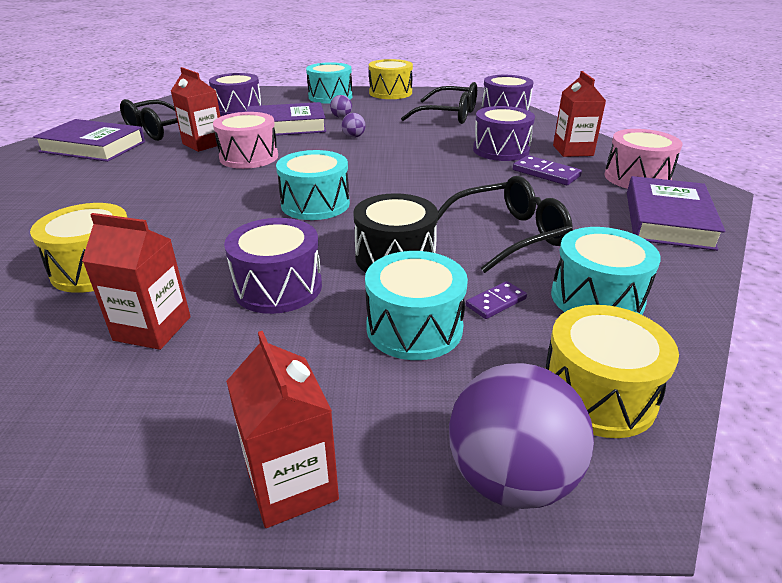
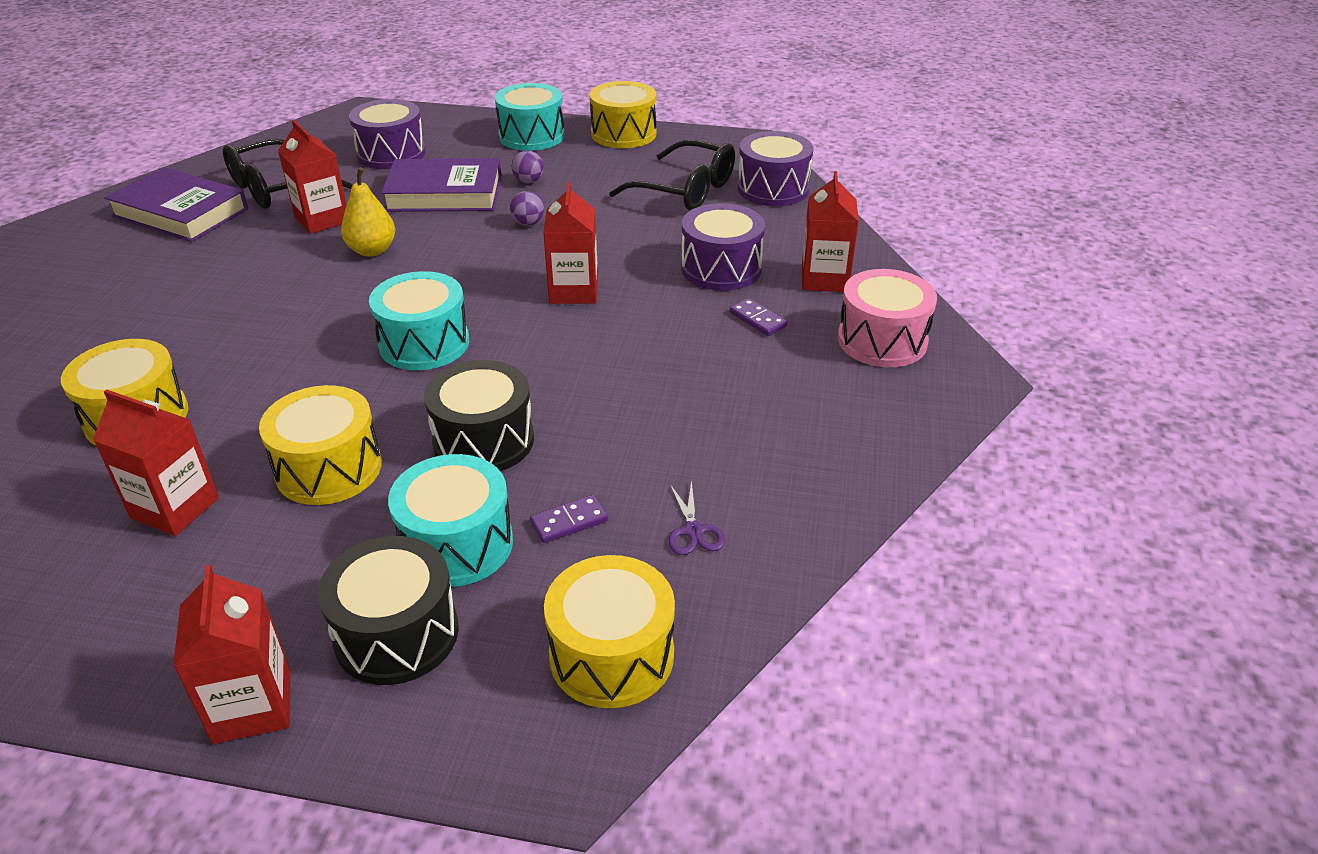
camera: 10 degrees right, 5 degrees up
(249, 157) = (372, 250): pink drum -> yellow pear
(278, 287) = (329, 468): purple drum -> yellow drum
(400, 402) = (396, 634): none -> black drum
(408, 168) = (573, 291): none -> red carton
(508, 235) = (642, 422): black glasses -> none
(510, 477) = (464, 732): purple ball -> none
(545, 173) = (757, 319): purple domino -> purple domino, size x0.65
(596, 298) = (693, 531): turquoise drum -> purple scissors
(667, 219) = (871, 420): purple book -> none

